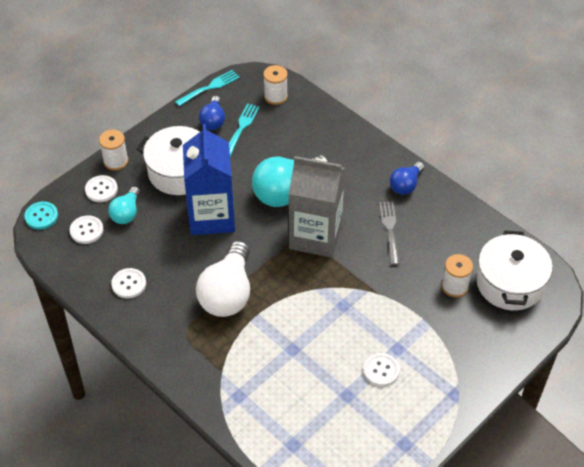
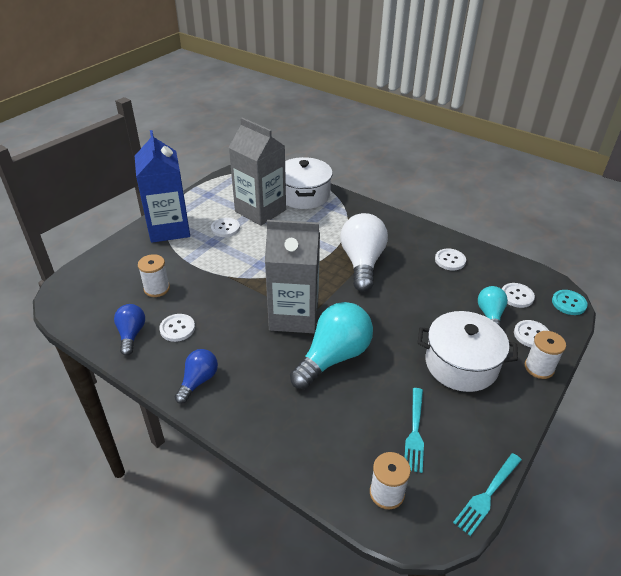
camera: 170 degrees right, 10 degrees down
(212, 217) = (404, 322): blue carton -> blue carton (169, 228)
(213, 120) = (455, 438): blue light bulb -> blue light bulb (131, 334)
(334, 399) = (260, 211): none -> grey carton
(390, 230) = (217, 330): grey fork -> none
(428, 236) = (177, 328): none -> white button
(510, 283) = (103, 296): white pot -> white pot (304, 195)

